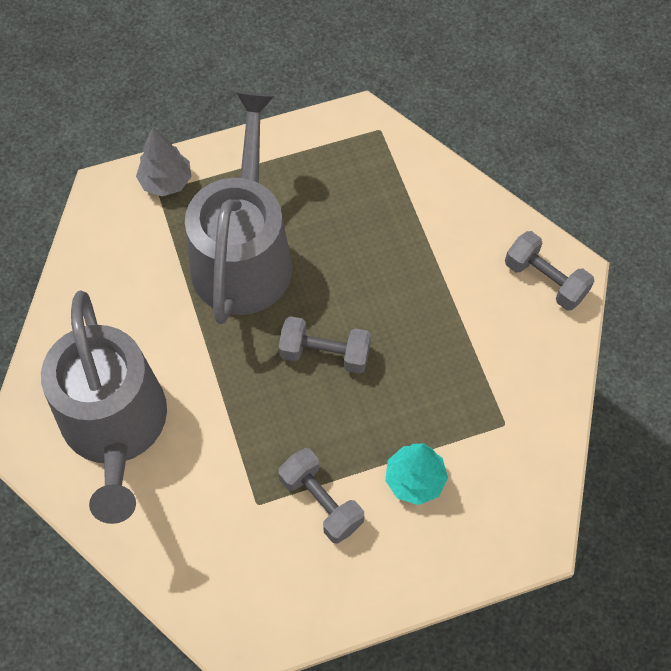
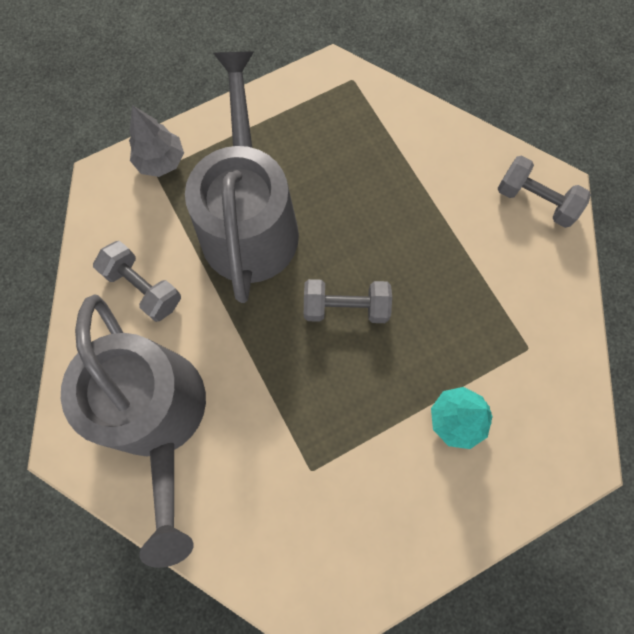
camera: 10 degrees left, 10 degrees up
(321, 501) = (372, 457): grey dumbbell -> grey dumbbell (143, 287)

